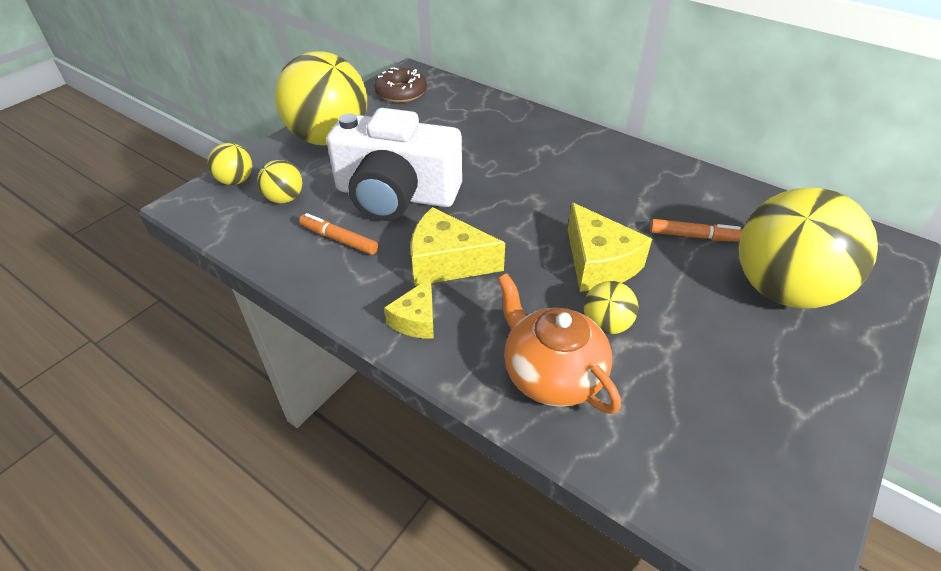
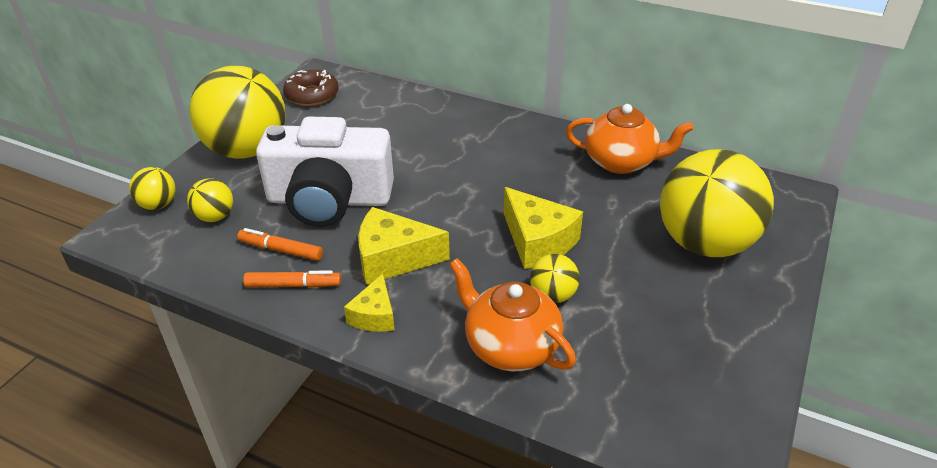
camera: 10 degrees left, 5 degrees down
(694, 236) = (622, 205): orange marker -> orange marker (293, 285)
(699, 191) = (621, 162): none -> orange teapot

